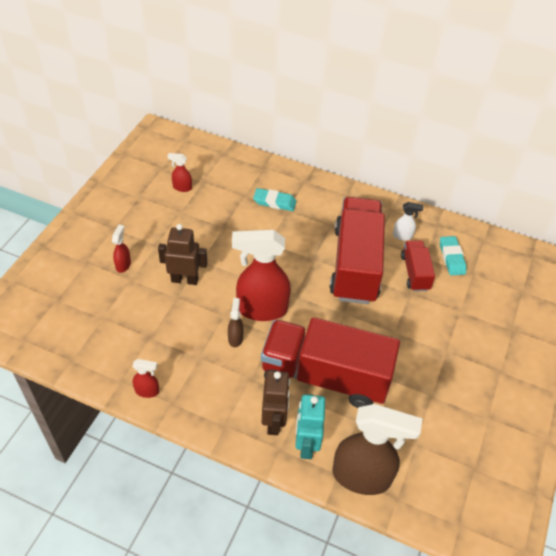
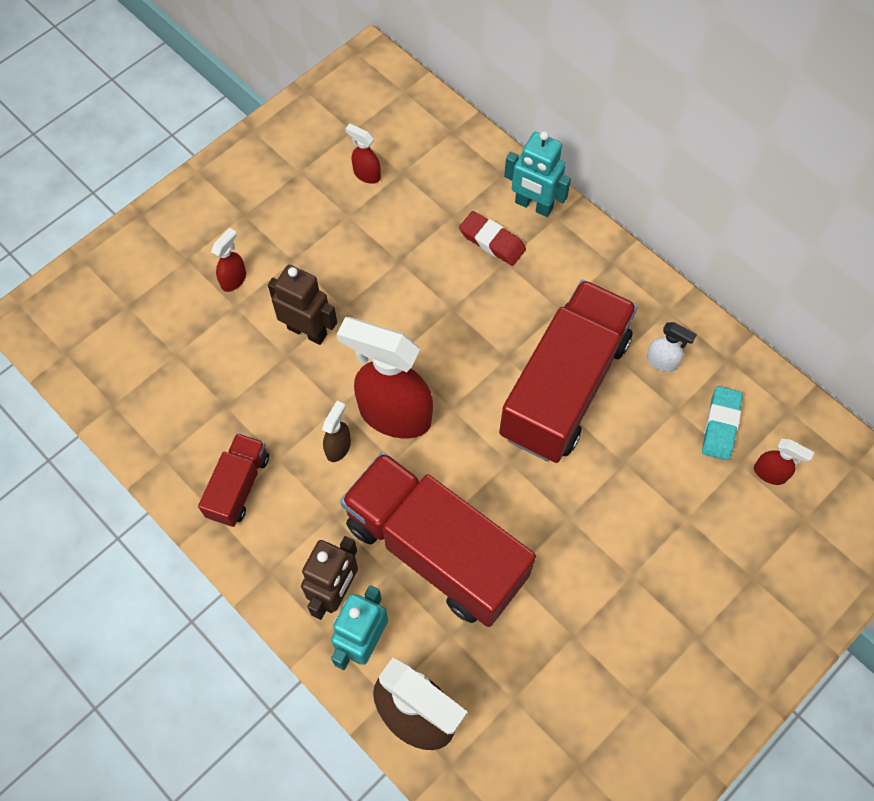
camera: 25 degrees right, 15 degrees up
(147, 391) = (190, 485): red spray bottle -> red spray bottle (770, 473)
(274, 202) = (492, 241): turquoise eraser -> red eraser
(289, 178) = (533, 205): none -> turquoise robot
(415, 273) = (649, 431): red truck -> red truck (238, 486)

